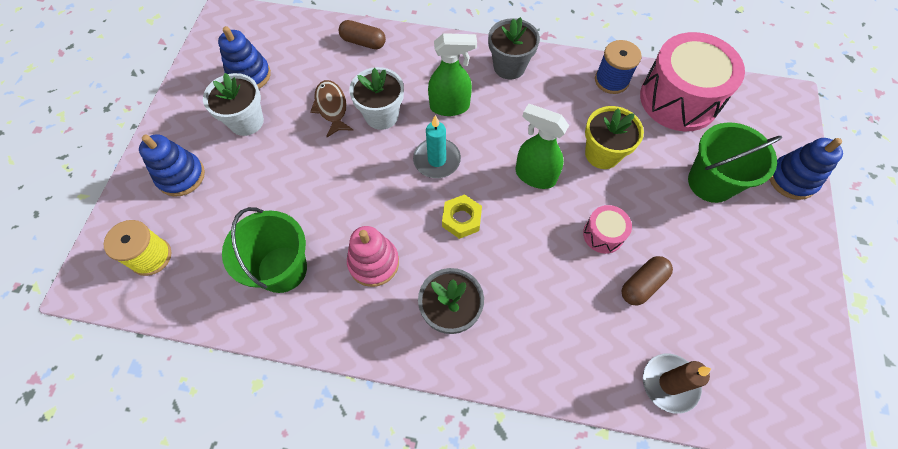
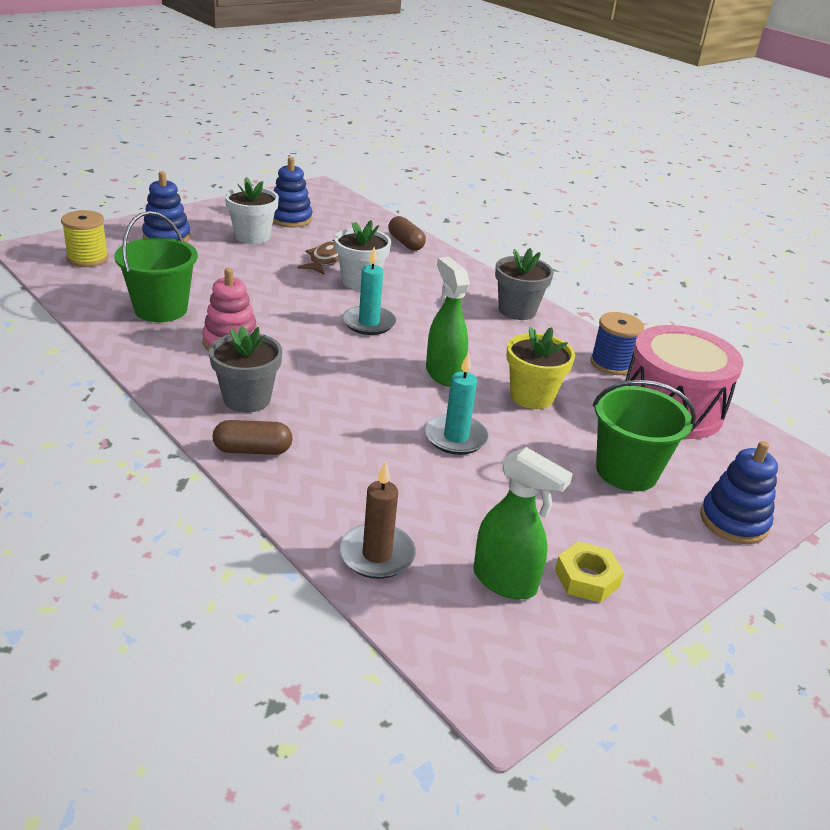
camera: 35 degrees right, 30 degrees down
(450, 106) = (426, 304): green spray bottle -> green spray bottle (505, 581)
(461, 219) = (339, 360): yellow nut -> yellow nut (587, 578)
(603, 235) = (456, 437): pink drum -> turquoise candle
(642, 284) = (448, 485): brown capsule -> brown capsule (253, 450)

